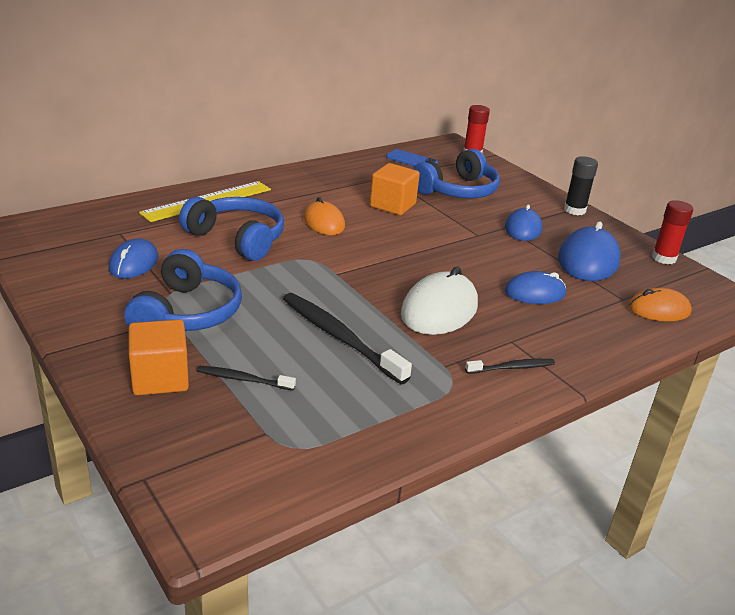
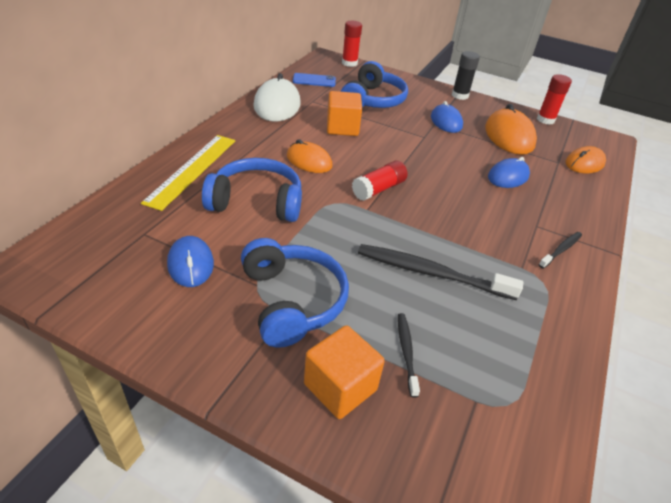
camera: 30 degrees left, 10 degrees up
(243, 379) = (406, 352): black toothbrush -> black toothbrush turned 105 degrees clockwise
(368, 262) = (378, 189): none -> red glue stick
(439, 310) = (468, 216): white mouse -> white mouse (277, 105)
(588, 260) = (509, 136): blue mouse -> orange mouse

